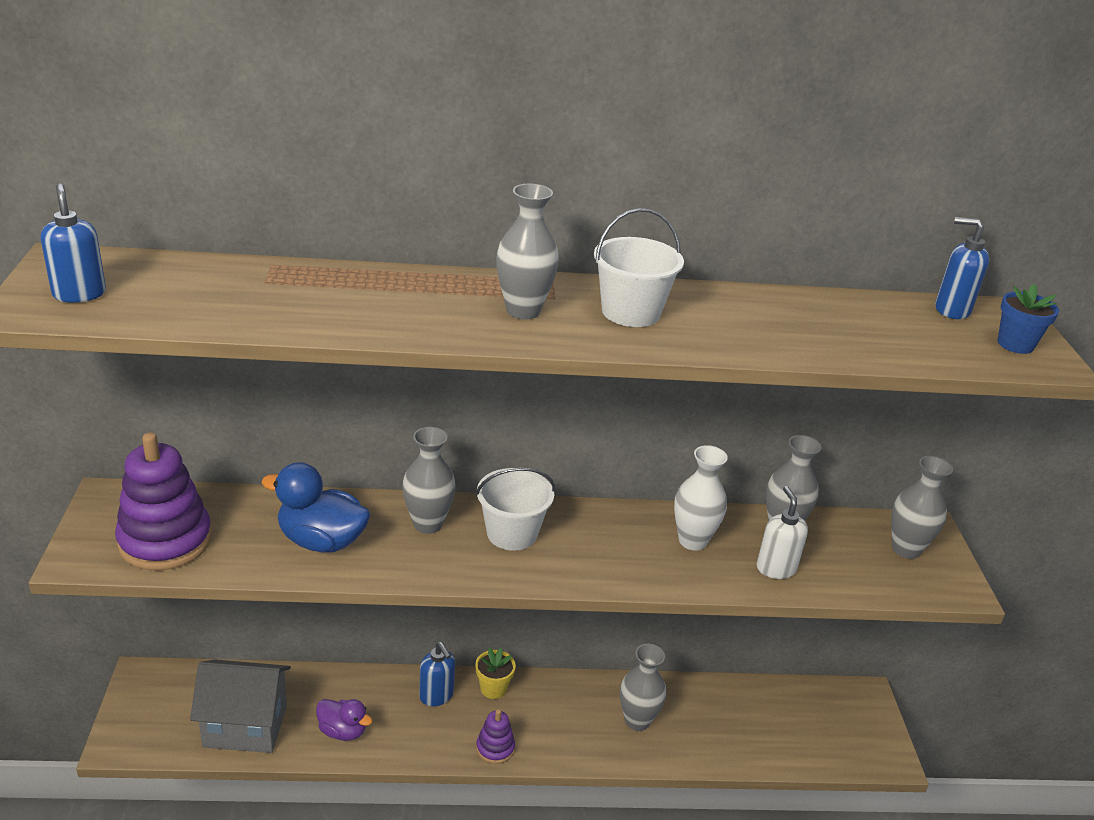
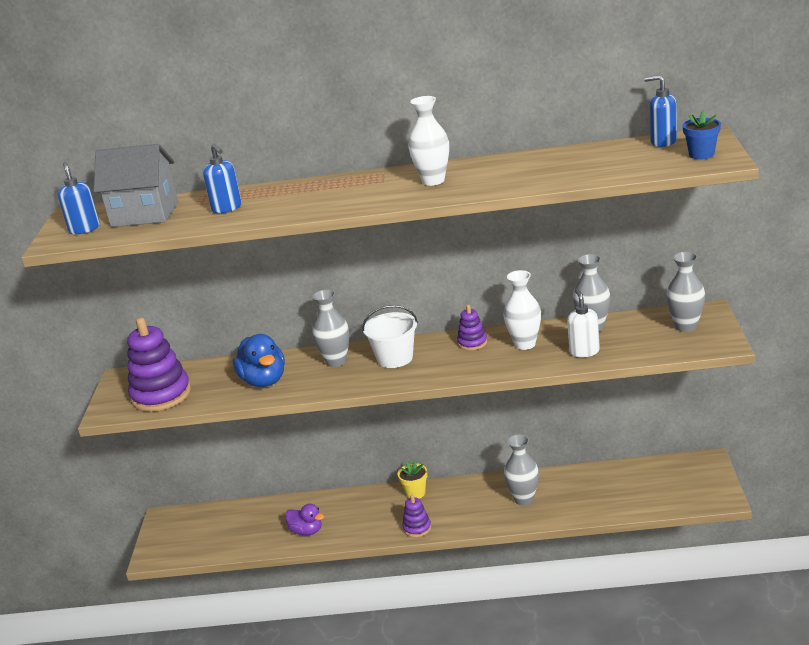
camera: 10 degrees right, 5 degrees down
(245, 726) = (238, 536): grey house -> grey house (145, 214)
(321, 541) = (264, 381): blue duck -> blue duck turned 135 degrees counterclockwise
(436, 696) = (373, 502): blue soap dispenser -> blue soap dispenser (227, 208)
(523, 311) = (361, 192): grey vase -> none
(619, 525) = (472, 343): none -> purple stacking toy
(630, 312) = (433, 181): white bucket -> white vase

